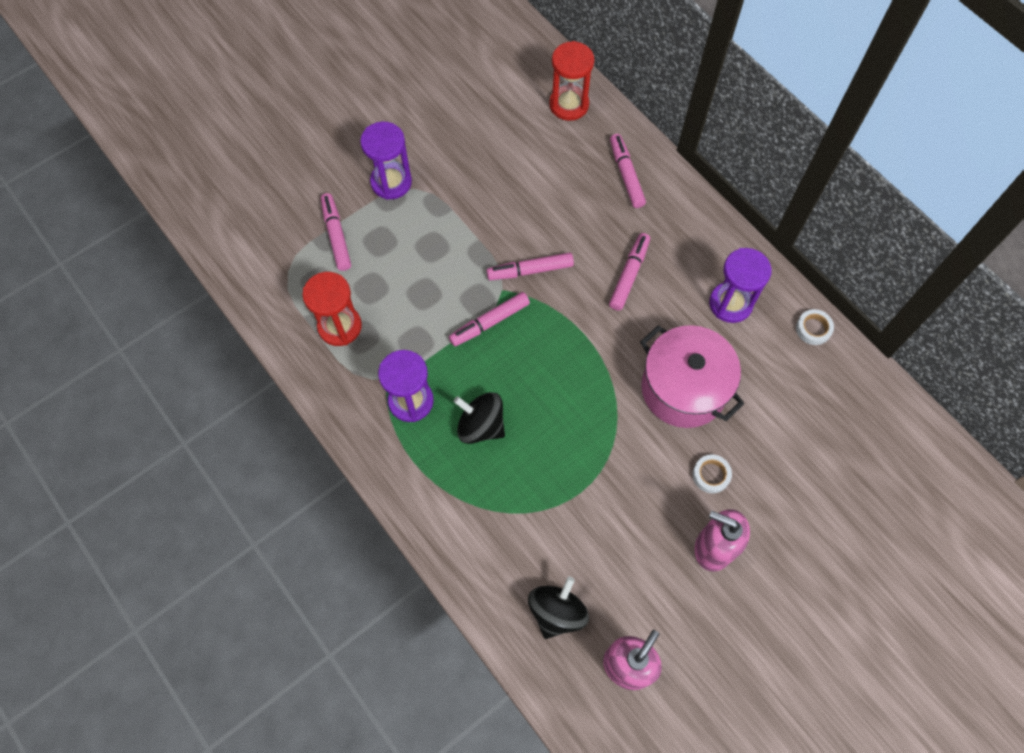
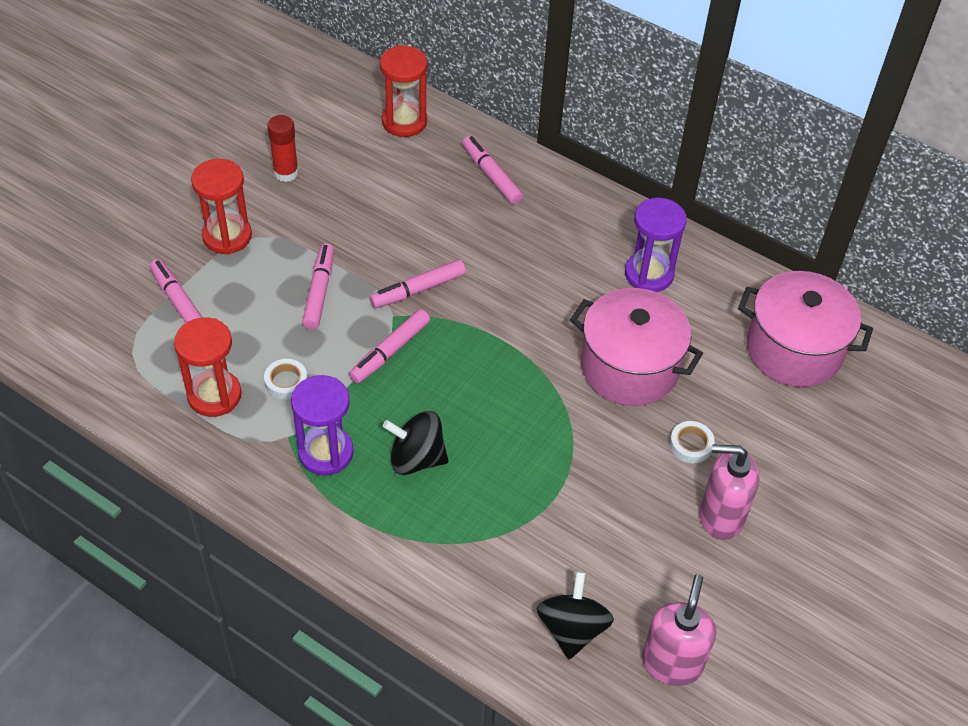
camera: 20 degrees left, 15 degrees down
(391, 182) = (227, 236): purple hourglass -> red hourglass
(456, 133) = (286, 173): none -> red glue stick
(629, 275) = (529, 270): pink marker -> pink marker (319, 291)
(813, 329) = (744, 279): white tape -> white tape (286, 382)
(833, 409) = (794, 349): none -> pink pot

